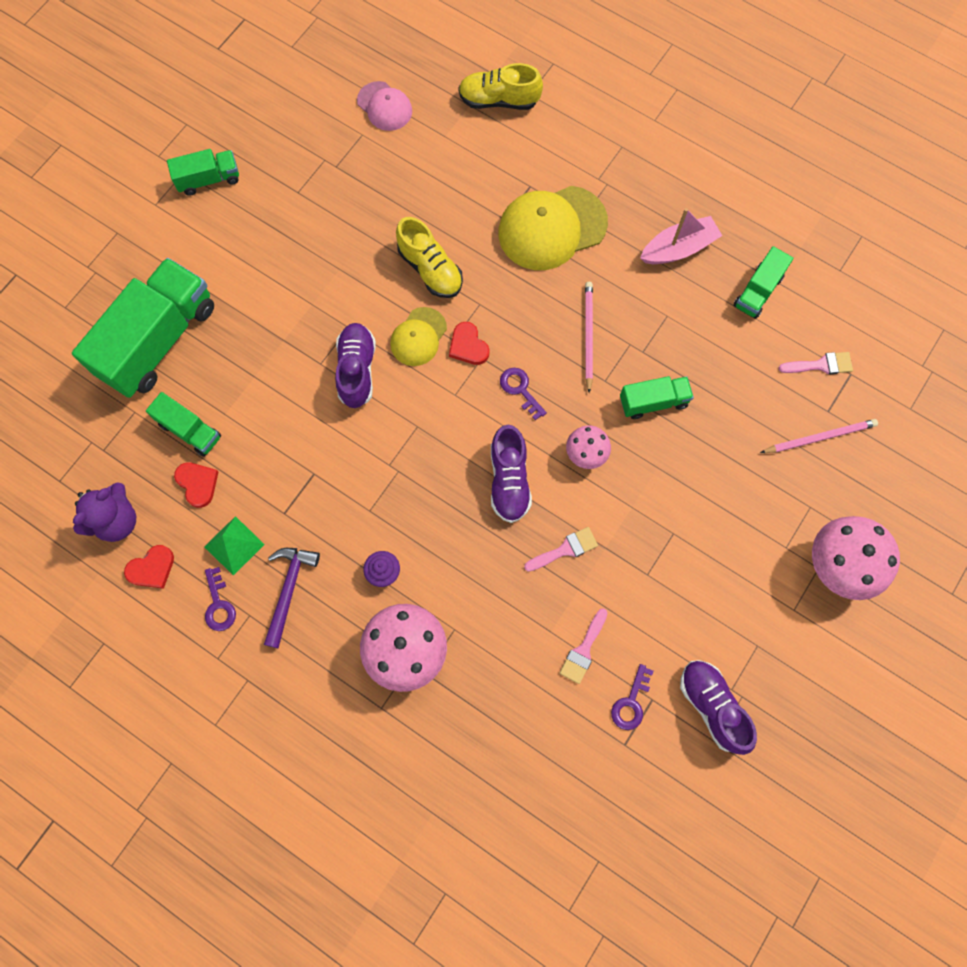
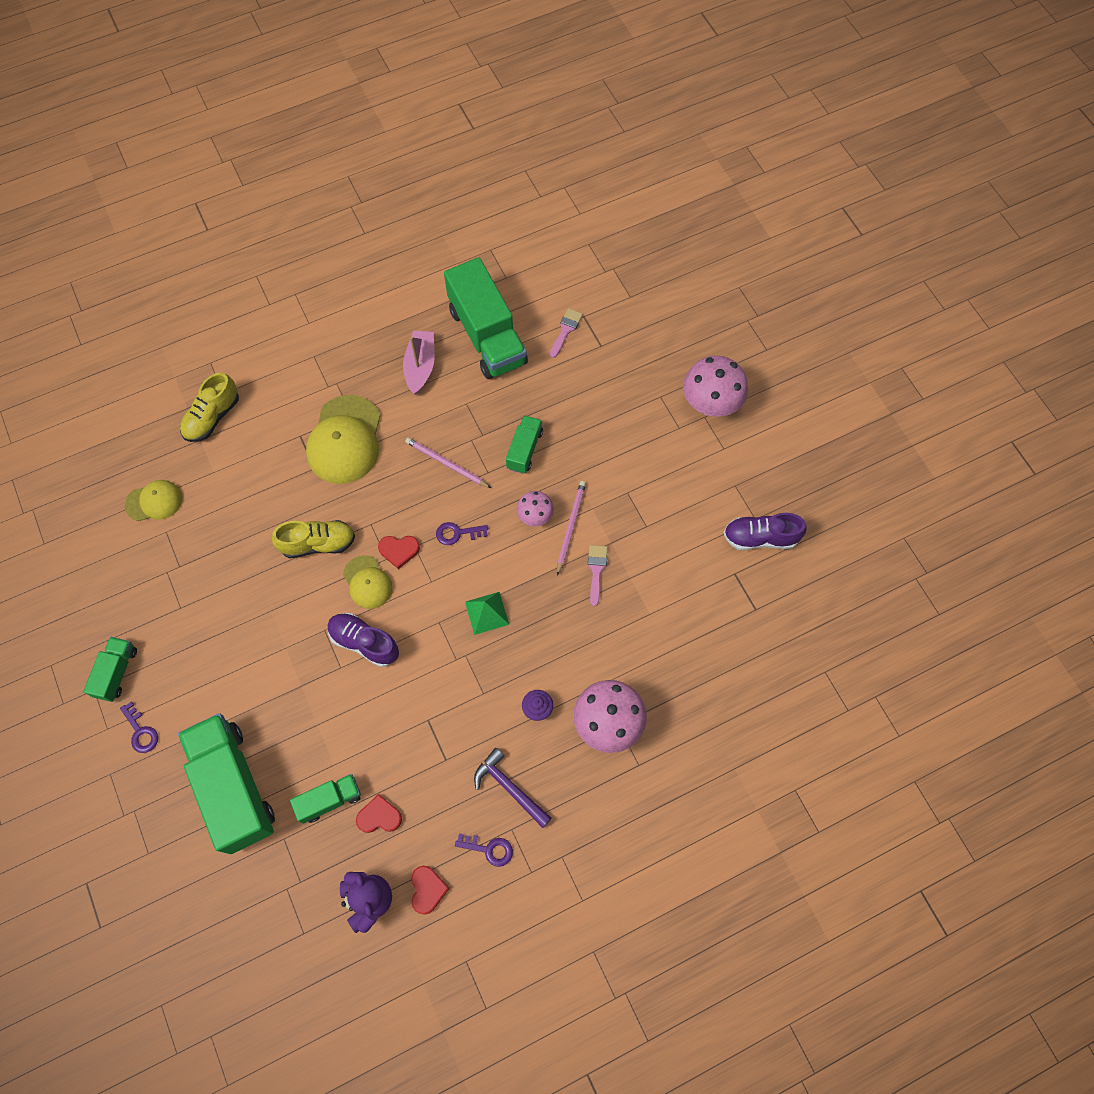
camera: 60 degrees left, 5 degrees down
(234, 545) = (448, 812): green pyramid -> green pyramid (486, 613)
(384, 106) = (154, 501): pink cap -> yellow cap
(509, 480) = (522, 580): purple shoe -> none
(583, 650) = (675, 599): pink brush -> none
(631, 702) = (729, 588): purple key -> purple key (141, 731)
(758, 291) = (487, 336): green truck -> green truck, size x2.02
(820, 437) = (616, 361): pink pencil -> pink pencil (570, 526)

